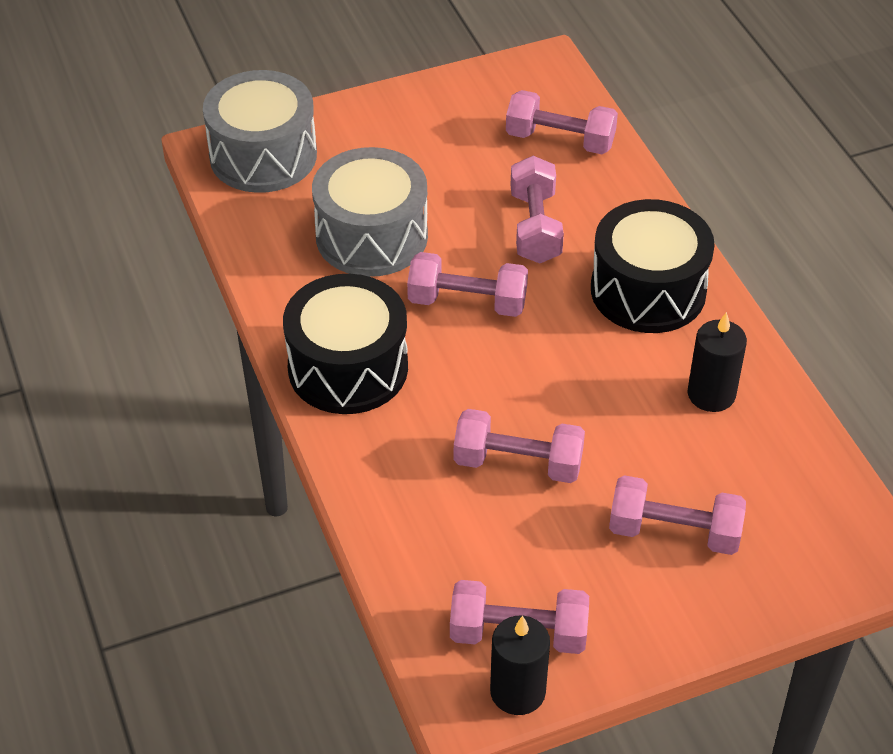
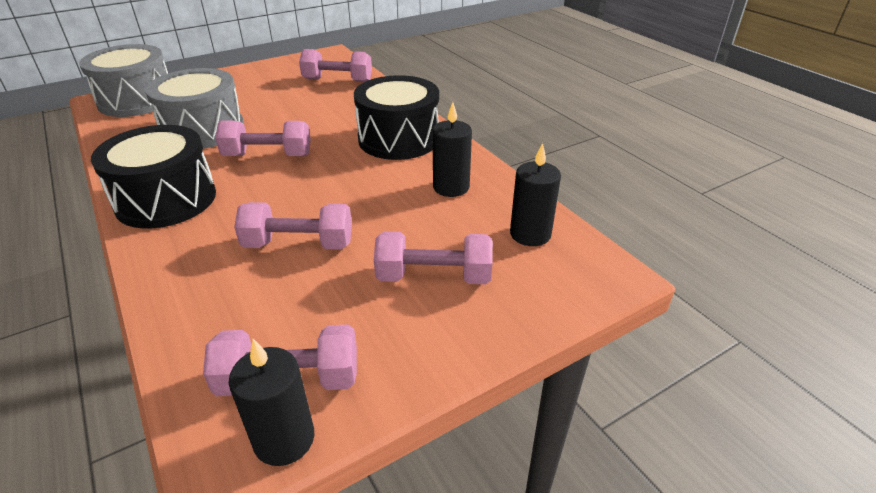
camera: 10 degrees left, 10 degrees down
(535, 227) = (320, 117): pink dumbbell -> none
(799, 486) = (530, 234): none -> black candle

